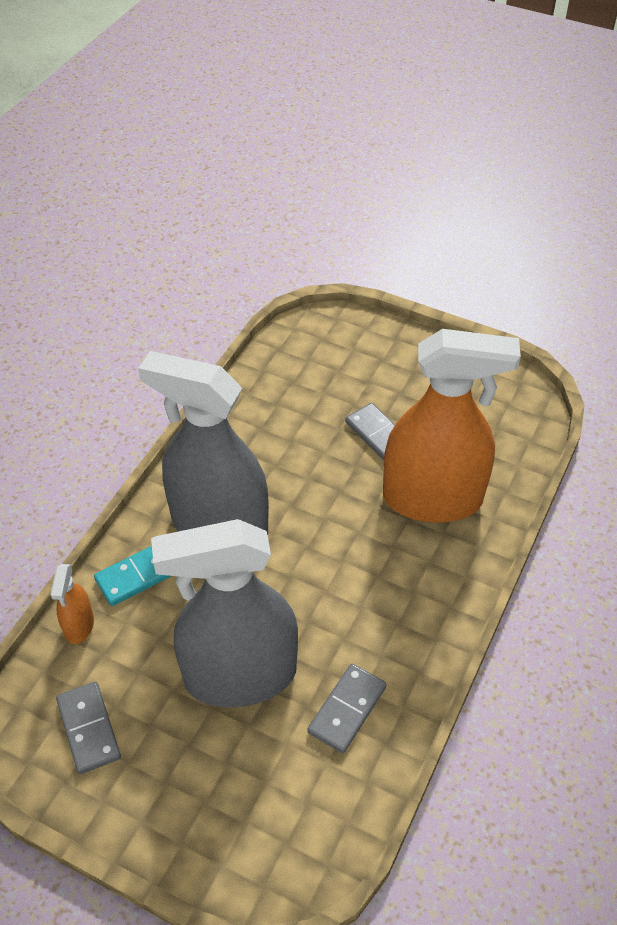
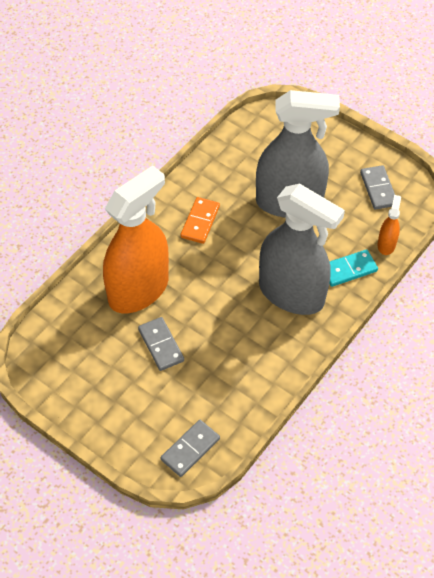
camera: 170 degrees left, 5 degrees up
(347, 709) = (231, 176): grey domino -> grey domino (190, 449)
(376, 615) = (200, 222): none -> orange domino
(432, 499) = (138, 290): orange spray bottle -> orange spray bottle turned 120 degrees clockwise

